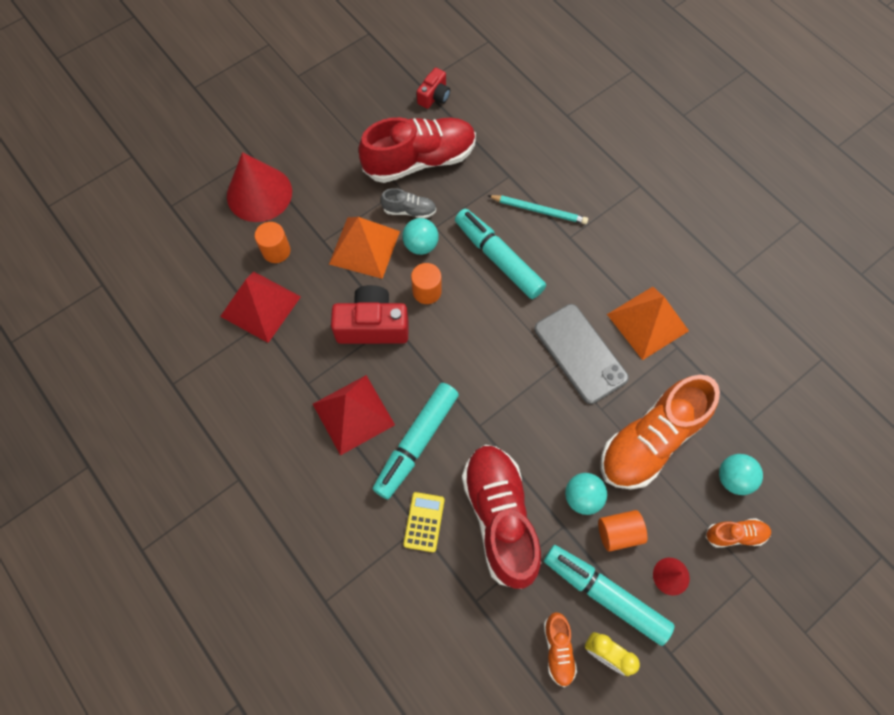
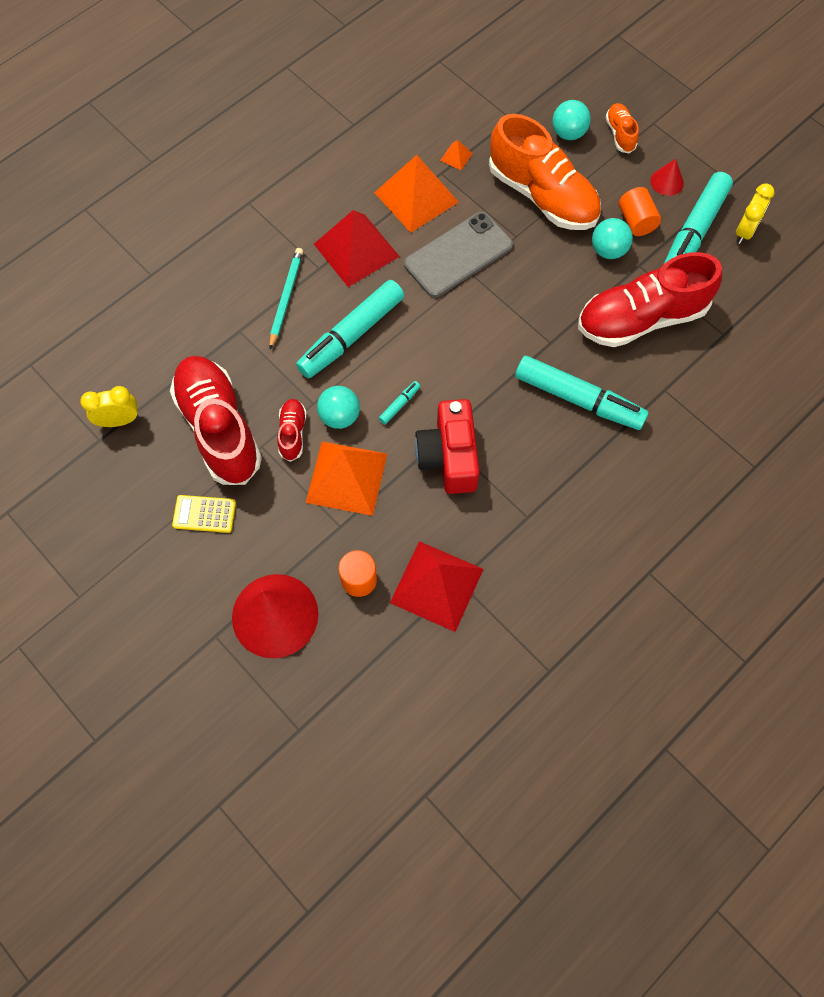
camera: 95 degrees left, 0 degrees up
(353, 414) = (556, 464): red pyramid -> red pyramid (356, 250)
(409, 210) = (292, 433): grey shoe -> red shoe
(424, 522) = (659, 384): yellow calculator -> yellow calculator (204, 514)
(427, 291) = (399, 405): orange cylinder -> turquoise marker
(434, 96) = (119, 420): red camera -> yellow clock
(558, 649) = (750, 266): orange shoe -> none
(697, 363) = (456, 157): none -> orange pyramid

